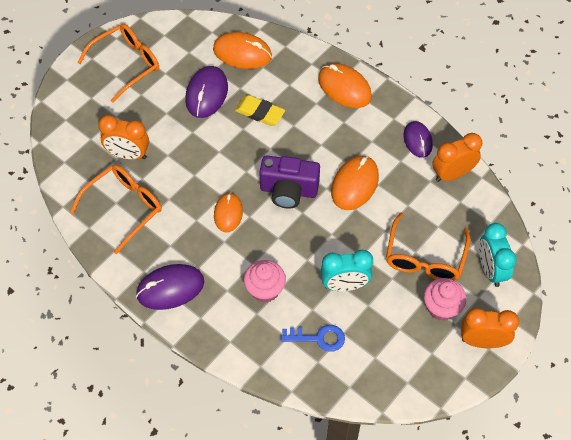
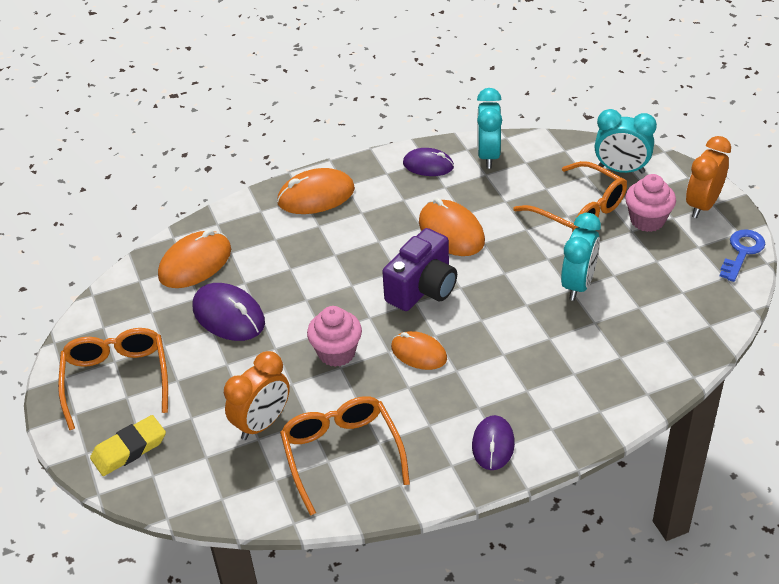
camera: 60 degrees left, 15 degrees down
(170, 288) = (493, 445): purple mouse -> purple mouse, size x0.67
(260, 113) = (295, 277): yellow eraser -> yellow eraser (129, 449)
(265, 290) = (546, 355): pink cupcake -> pink cupcake (336, 353)
(318, 338) = (635, 330): blue key -> blue key (742, 252)
(452, 174) = (488, 155): orange clock -> turquoise clock

